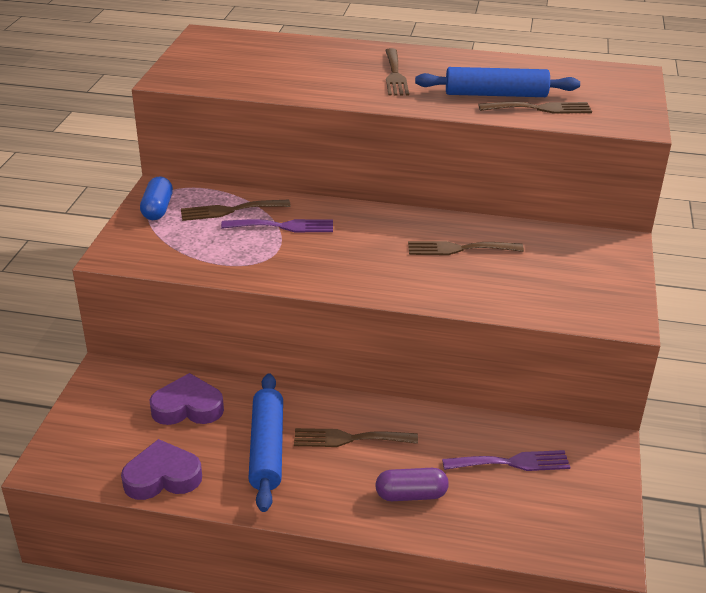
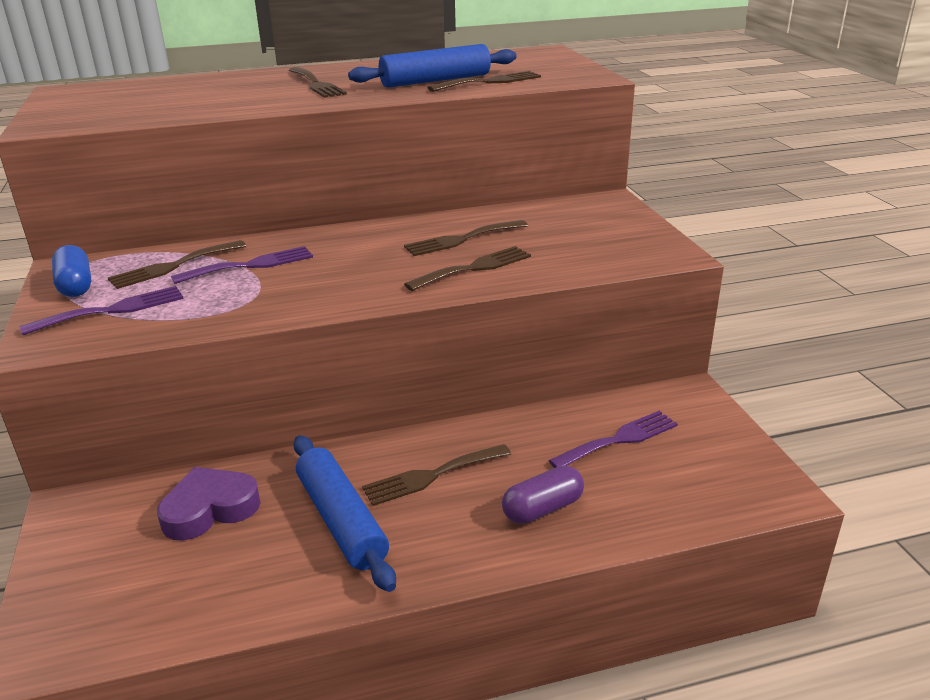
camera: 25 degrees left, 5 degrees down
(162, 477) = (223, 603): purple heart -> none
(170, 240) = (112, 310): none -> purple fork
(447, 281) = (474, 268): none -> brown fork

